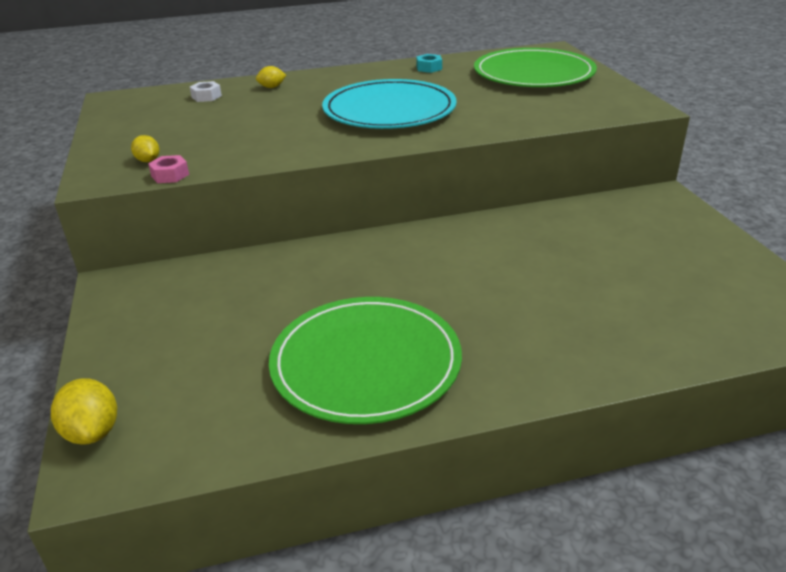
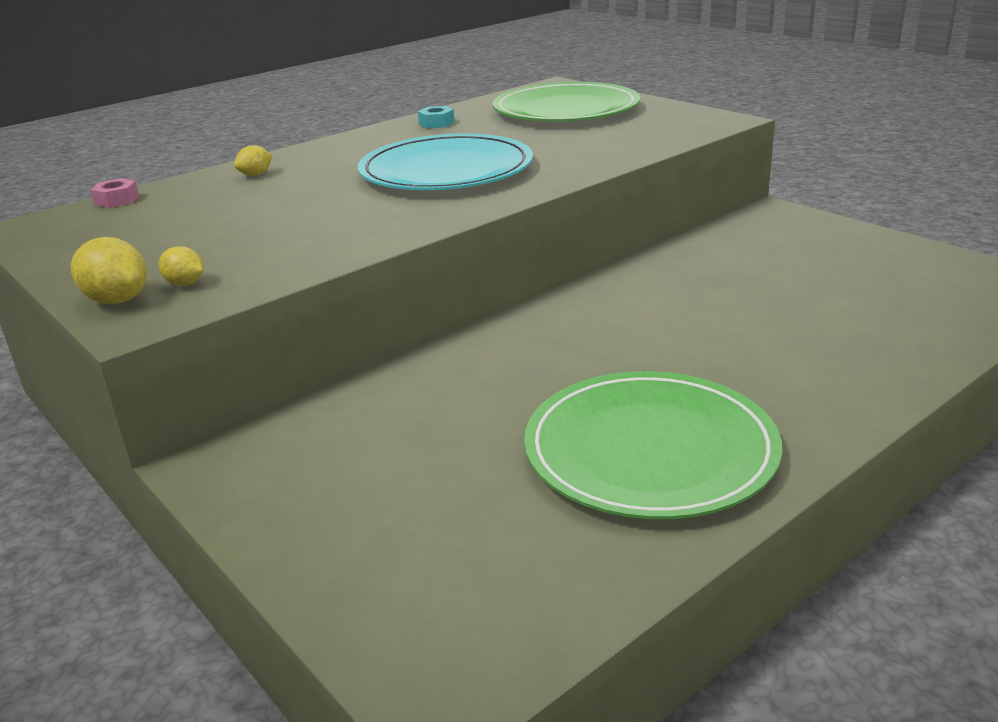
camera: 25 degrees left, 5 degrees down
(92, 432) = (383, 645): yellow lemon -> yellow lemon (117, 300)
(170, 175) = (242, 292): pink nut -> pink nut (117, 200)
(206, 96) = (173, 200): white nut -> none

